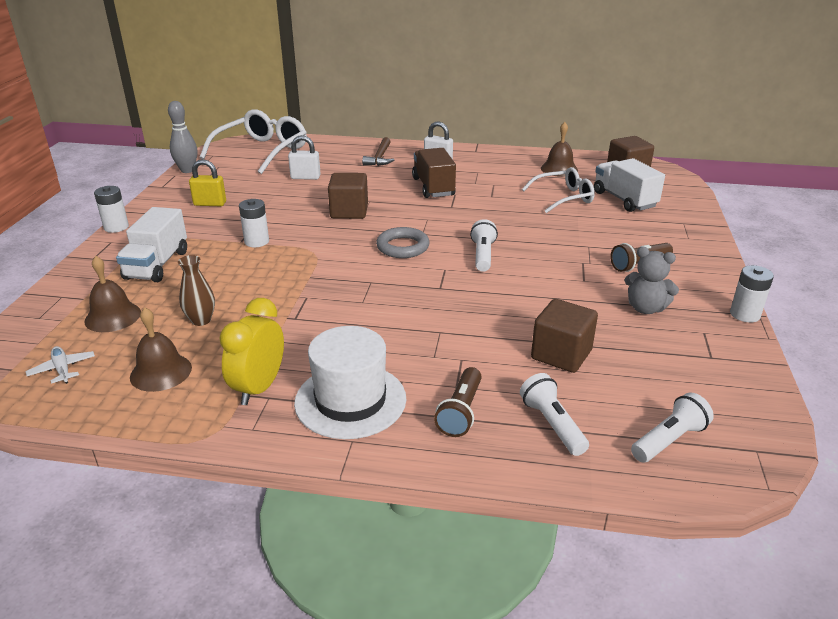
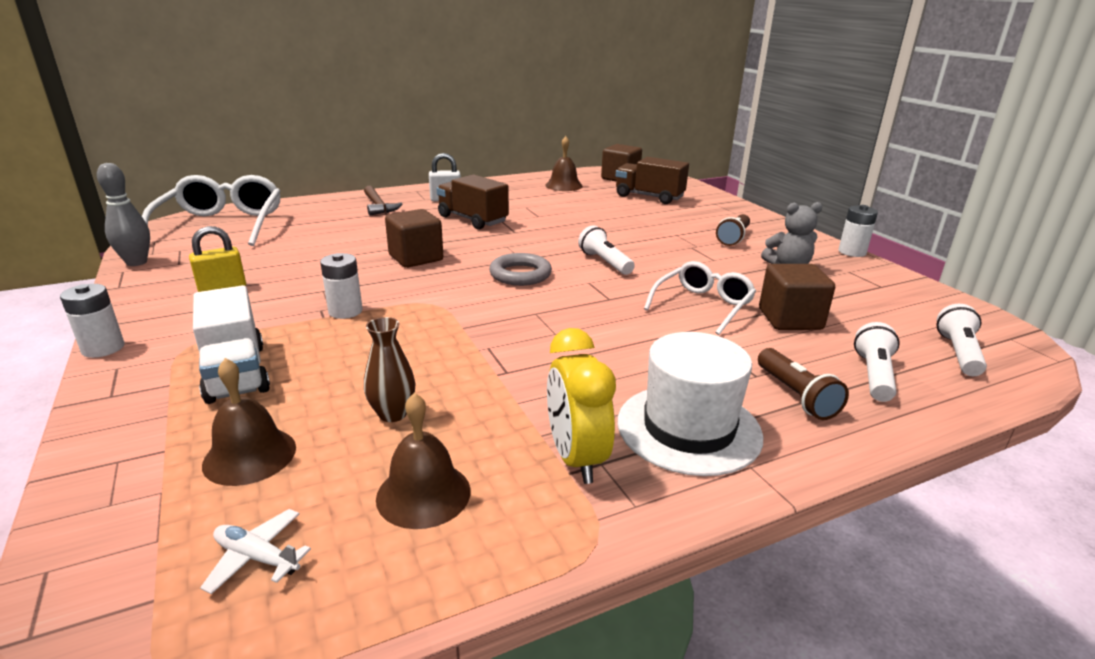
camera: 35 degrees left, 5 degrees down
(305, 177) = (316, 238): white padlock -> none
(552, 424) = (874, 375): white flashlight -> white flashlight turned 75 degrees clockwise
(563, 197) = (601, 205): white glasses -> white glasses (703, 305)
(624, 200) = (649, 197): white truck -> brown truck

